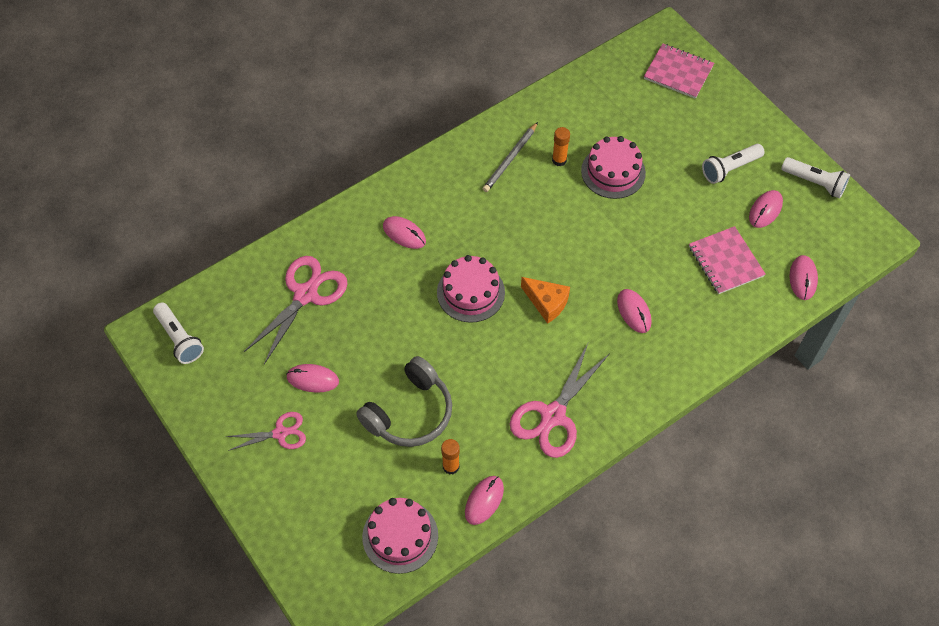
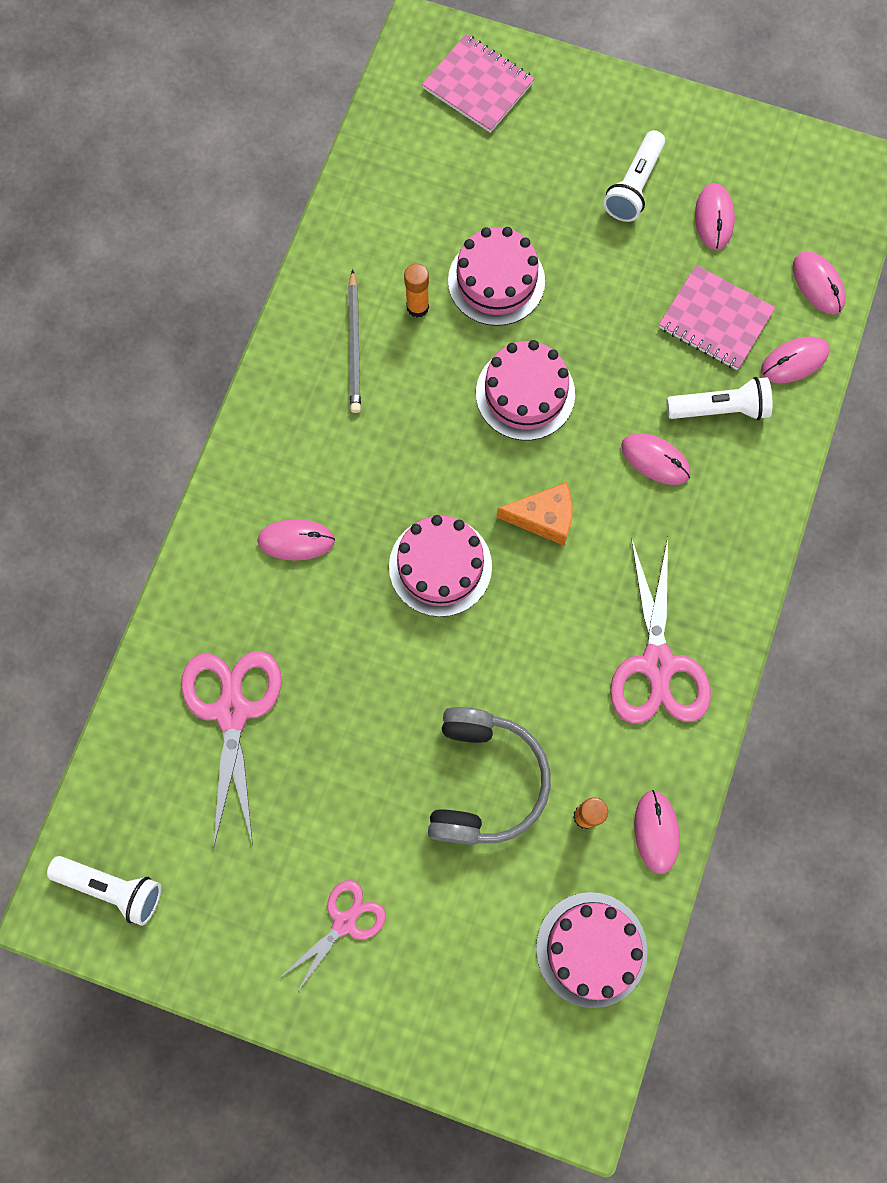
camera: 35 degrees left, 15 degrees up
(313, 379) = (330, 821): pink mouse -> pink mouse (794, 361)
(585, 236) = (525, 393): none -> pink cake
(678, 72) = (478, 85): pink notebook -> pink notebook turned 45 degrees clockwise
(815, 183) = (746, 142): white flashlight -> white flashlight (720, 408)

